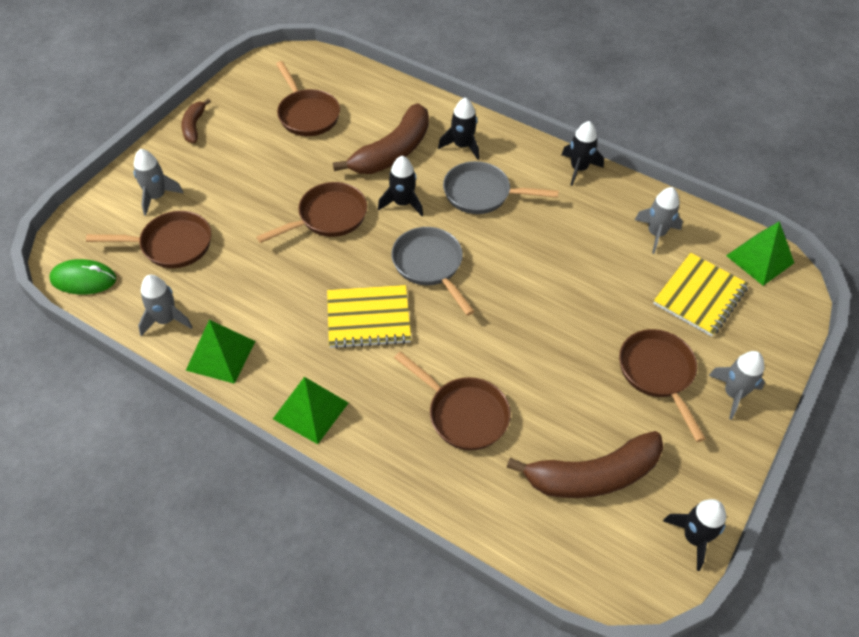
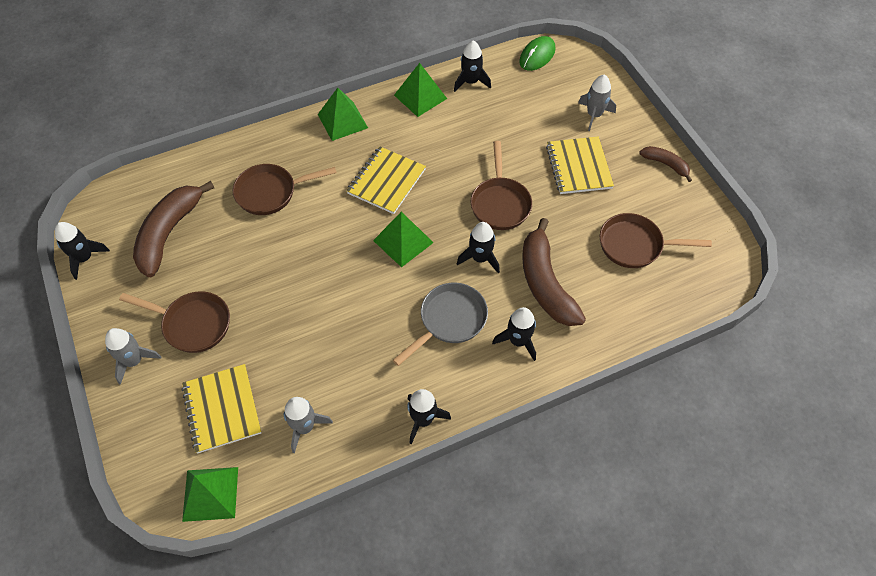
camera: 125 degrees right, 5 degrees up
(166, 320) = (471, 82): grey rocket -> black rocket
(171, 245) = (537, 106): brown pan -> none
(239, 181) = (578, 167): none -> yellow notebook
(430, 266) = (403, 241): grey pan -> green pyramid

